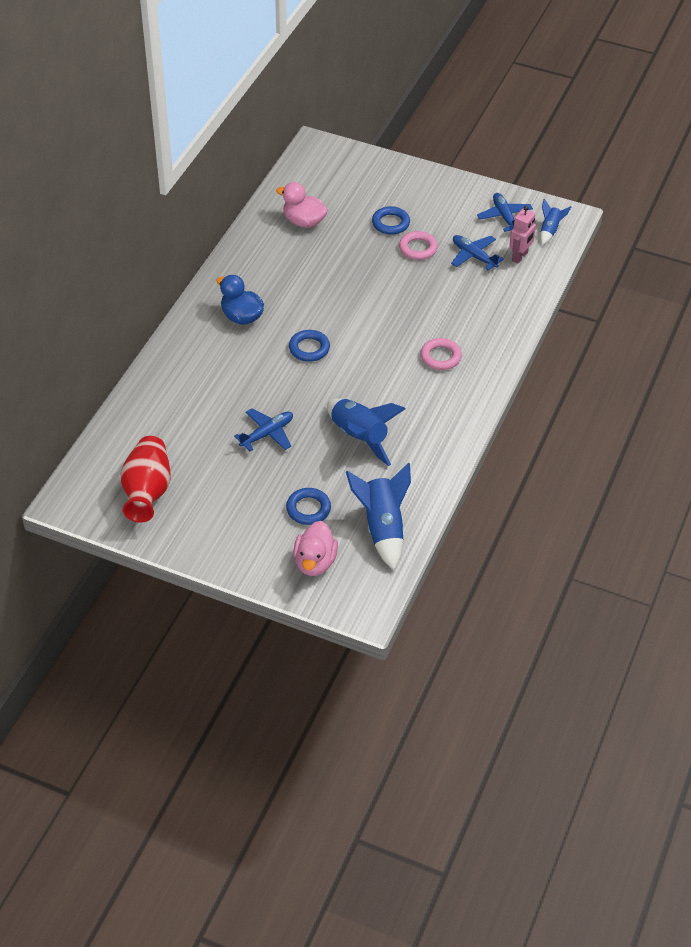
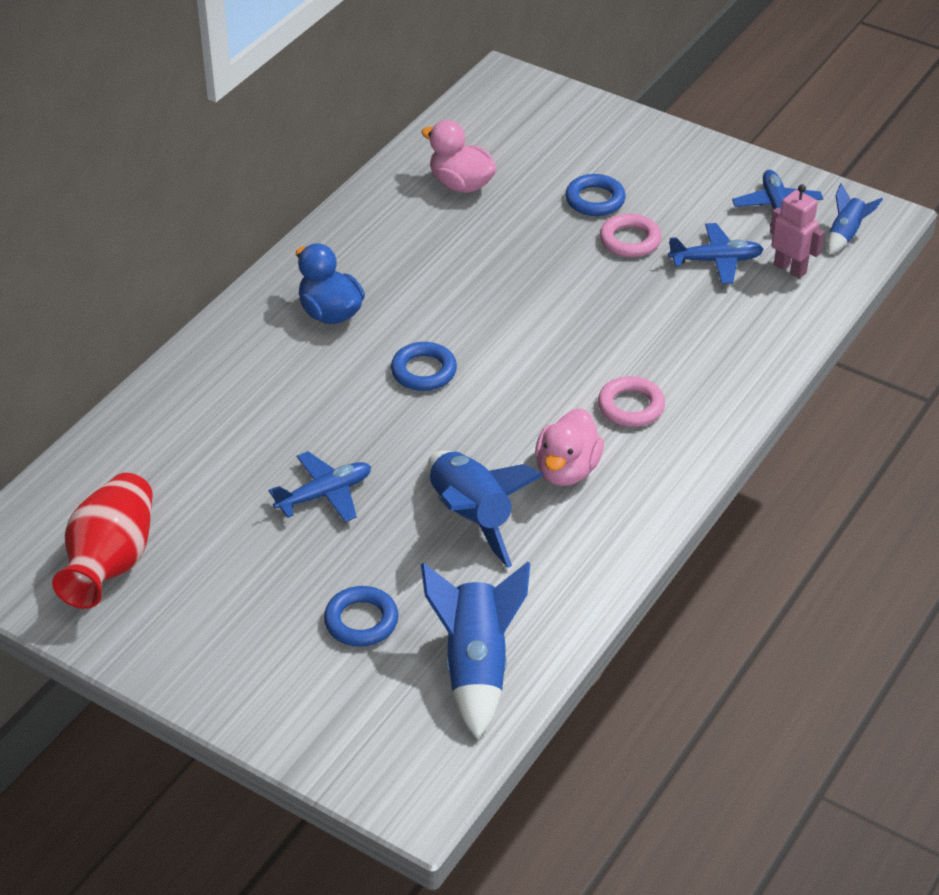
camera: 10 degrees right, 5 degrees down
(315, 562) = (351, 709): pink duck -> pink duck (567, 470)
(474, 256) = (716, 260): blue plane -> blue plane turned 120 degrees clockwise
(520, 257) = (790, 268): pink robot -> pink robot turned 90 degrees counterclockwise

